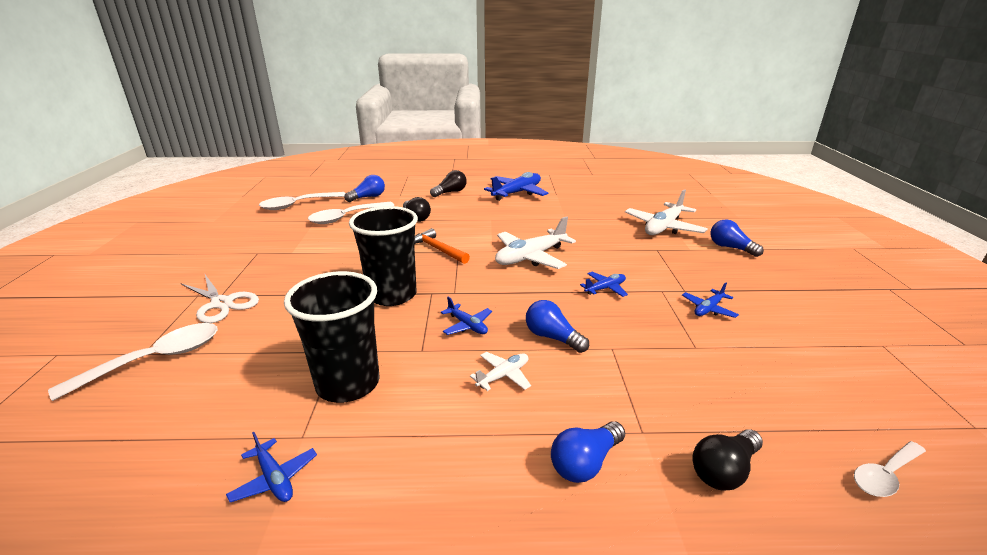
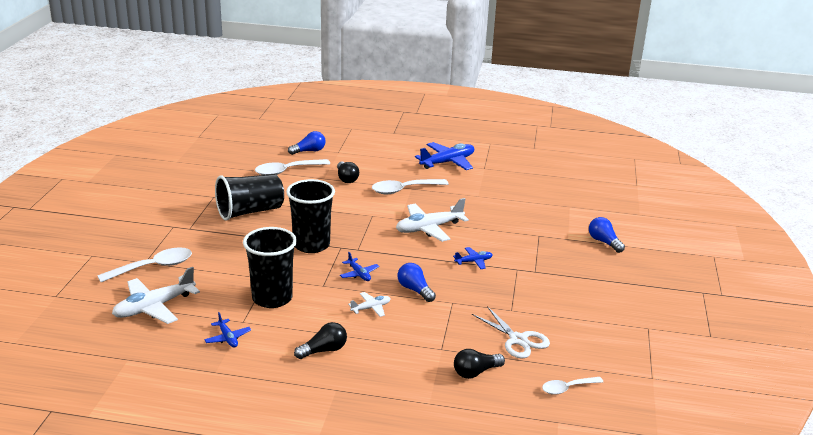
camera: 10 degrees right, 0 degrees up
(222, 303) = (191, 235): white scissors -> white scissors (518, 340)
(298, 205) = (246, 152): white spoon -> white spoon (404, 190)
(305, 264) = (250, 212): none -> black cup
(437, 249) = (356, 212): orange hammer -> none
(450, 192) = (385, 154): black light bulb -> black light bulb (324, 350)
(585, 463) = (399, 357): blue light bulb -> none
(663, 227) = (560, 215): white plane -> white plane (154, 307)
(708, 309) = (542, 287): blue plane -> none

